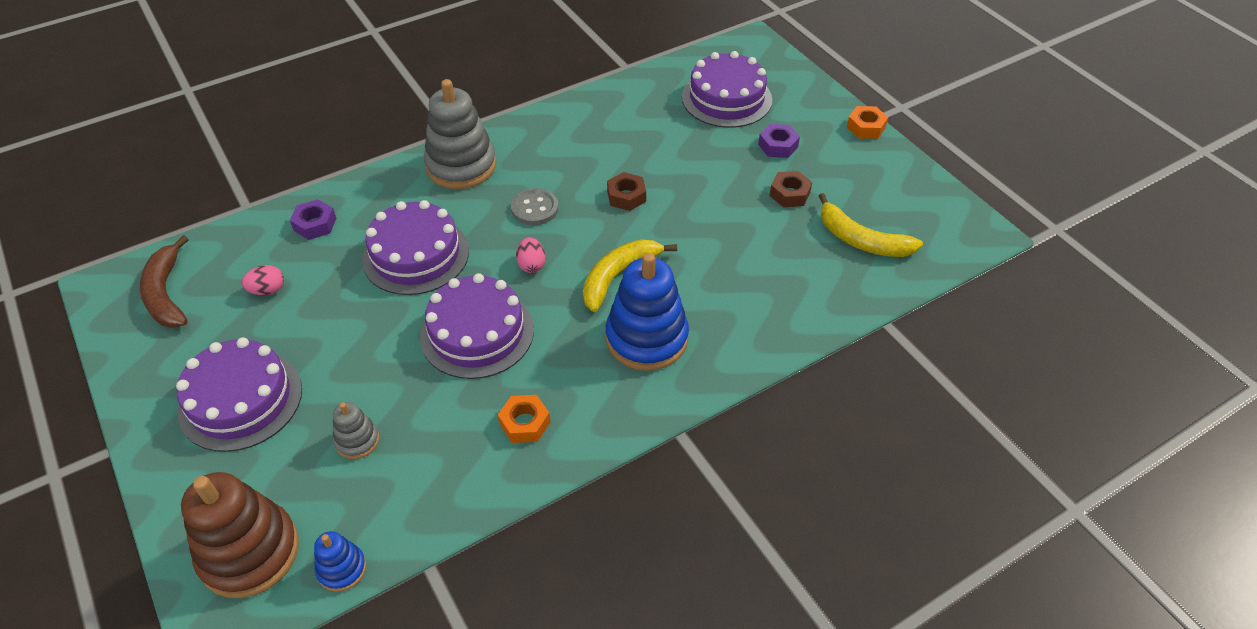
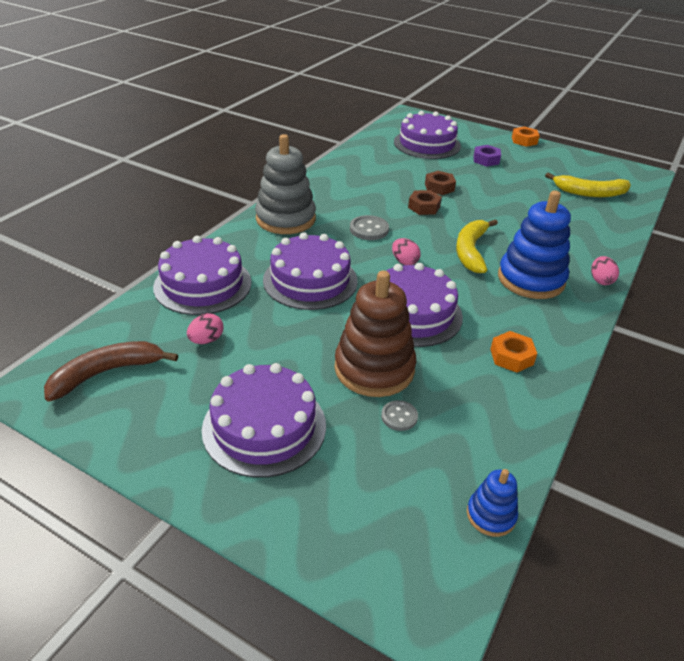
camera: 30 degrees left, 10 degrees down
(166, 293) = (107, 373): brown banana -> brown banana turned 105 degrees clockwise
(249, 552) = (398, 541): brown stacking toy -> brown stacking toy (374, 369)
(315, 224) = (203, 284): purple nut -> purple cake
(357, 440) = (399, 416): grey stacking toy -> grey button
(727, 370) = (600, 280): none -> pink egg
(789, 194) = (522, 181): brown nut -> brown nut (439, 187)

